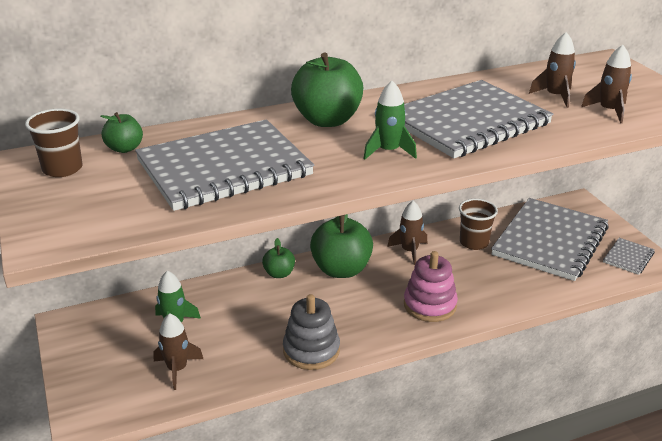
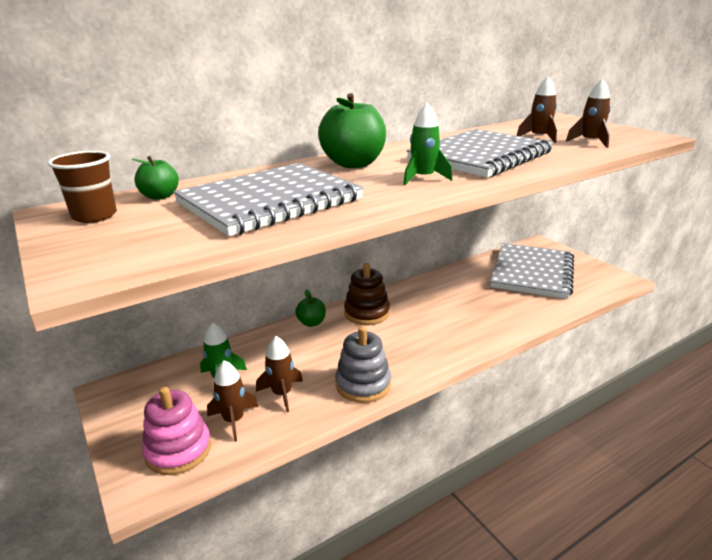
camera: 10 degrees left, 5 degrees down
(341, 269) = (367, 313): green apple -> brown stacking toy
(409, 251) = (420, 292): brown rocket -> brown rocket (282, 394)
(430, 305) = (456, 332): pink stacking toy -> pink stacking toy (178, 450)
(474, 242) = (471, 280): brown cup -> none
(628, 257) = (599, 277): grey notebook -> none

